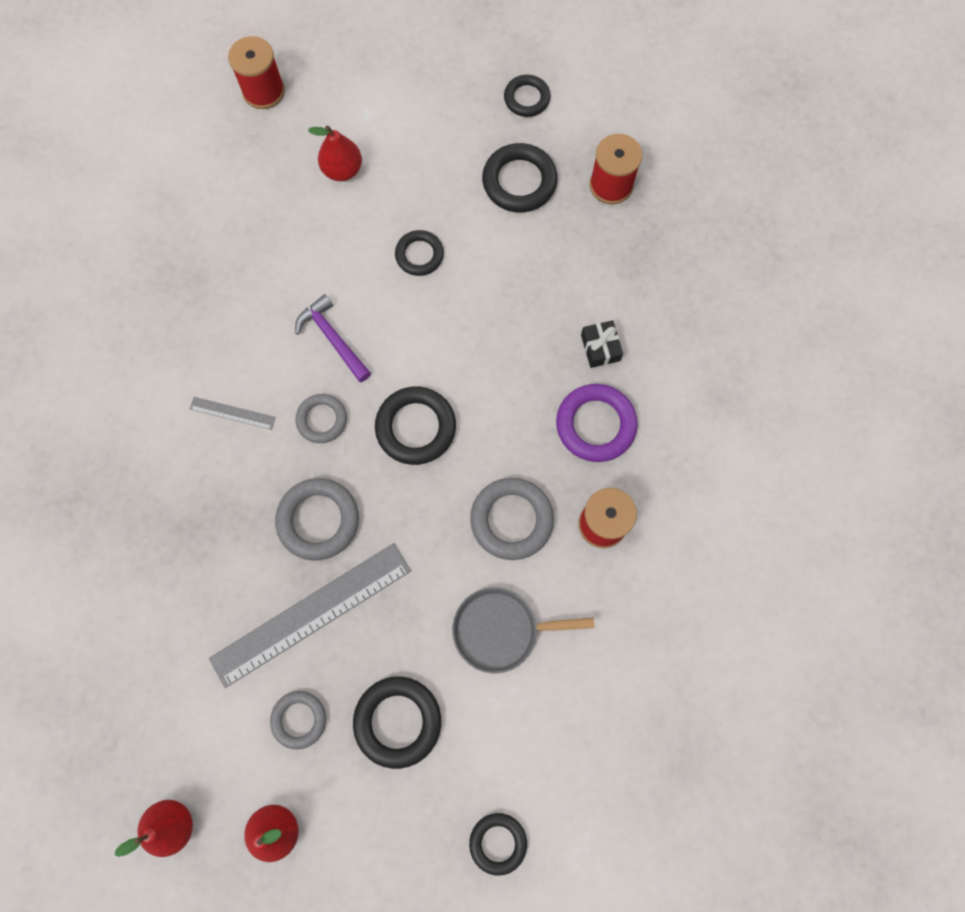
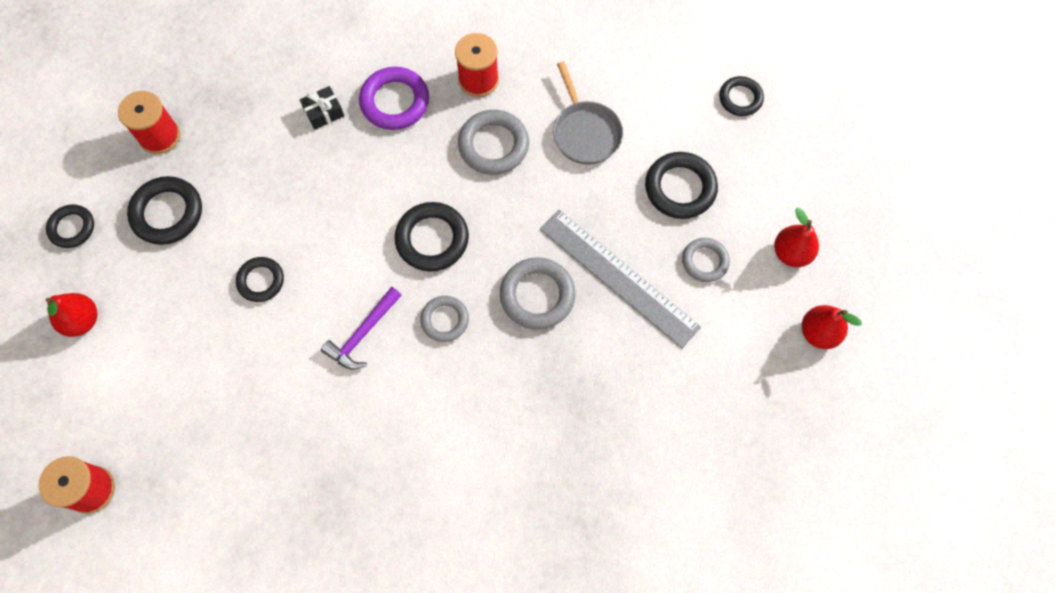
camera: 105 degrees left, 5 degrees down
(232, 413) = (458, 402): grey ruler -> none
(342, 170) = (178, 378): red pear -> red pear (82, 321)

